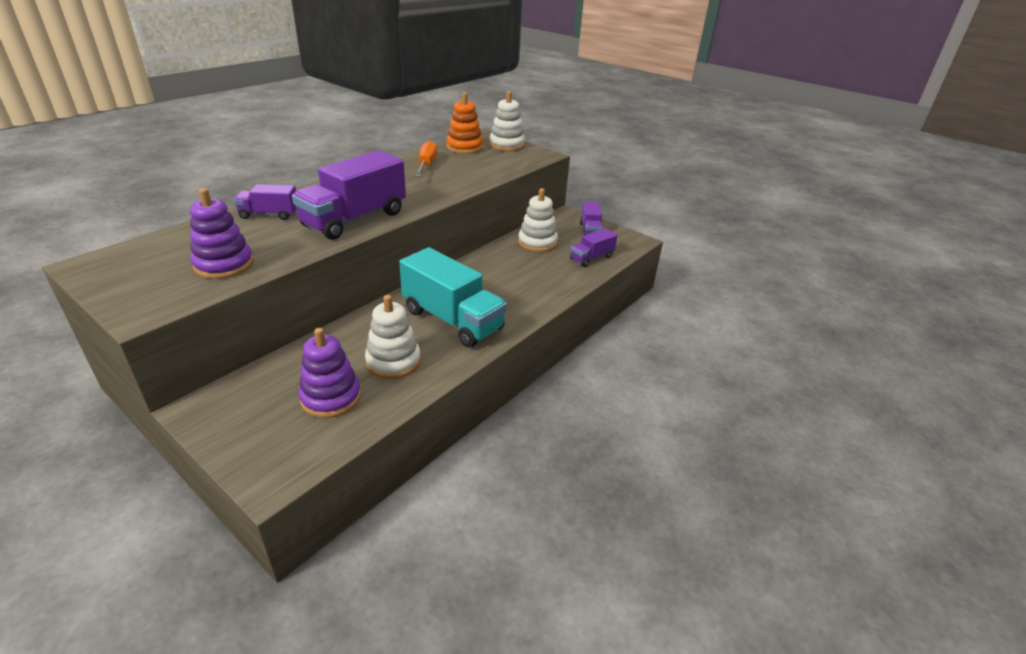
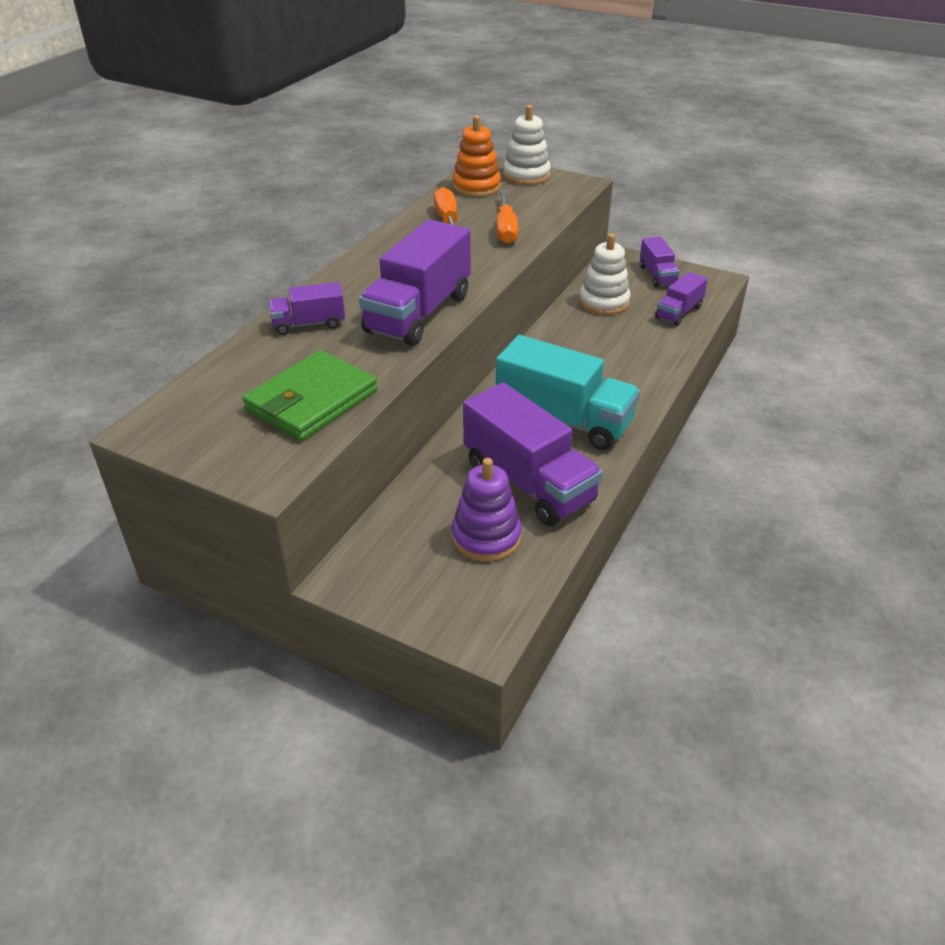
camera: 10 degrees left, 5 degrees up
(224, 265) = (312, 400): purple stacking toy -> green wallet
(393, 362) = (528, 482): white stacking toy -> purple truck
(465, 175) = (506, 229): none -> orange screwdriver

